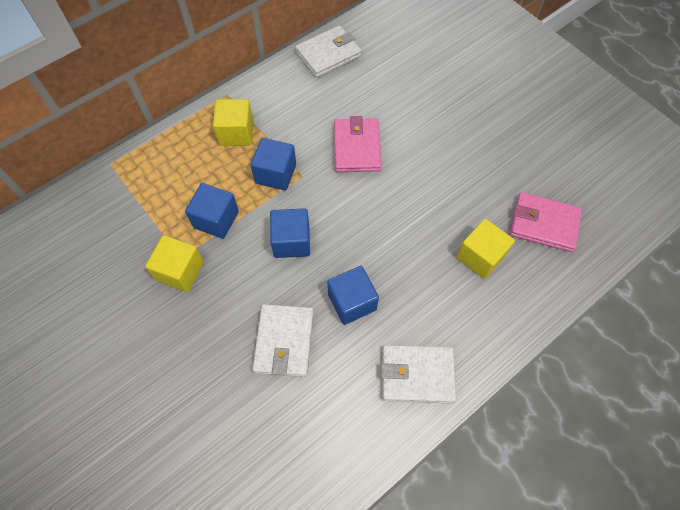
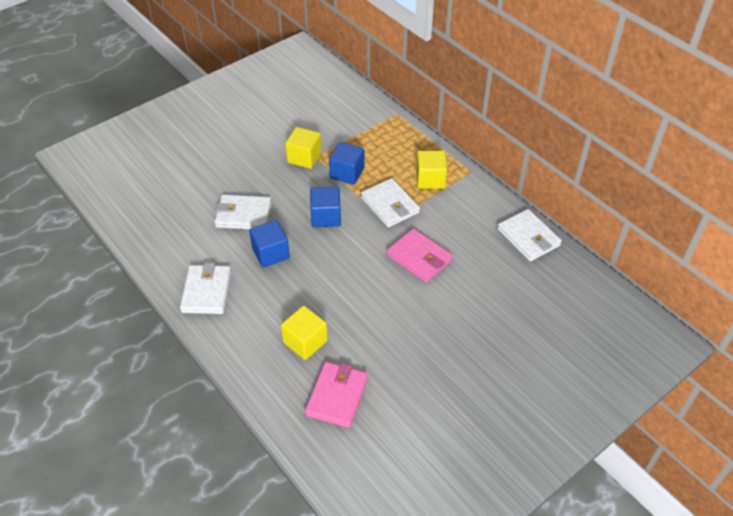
camera: 90 degrees right, 15 degrees down
(275, 174) = (390, 205): blue cube -> white wallet
(357, 148) = (419, 258): pink wallet -> pink wallet turned 45 degrees clockwise

